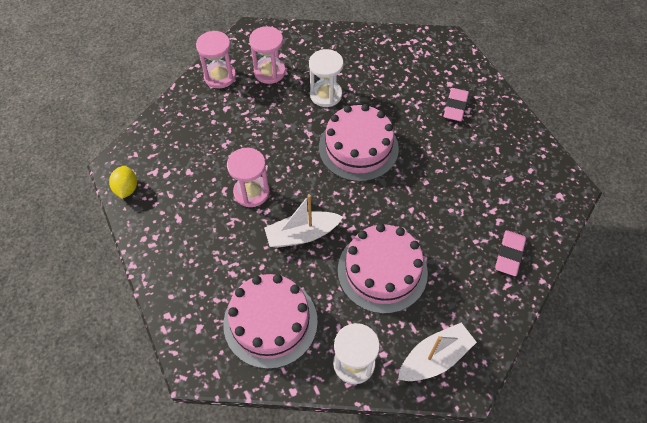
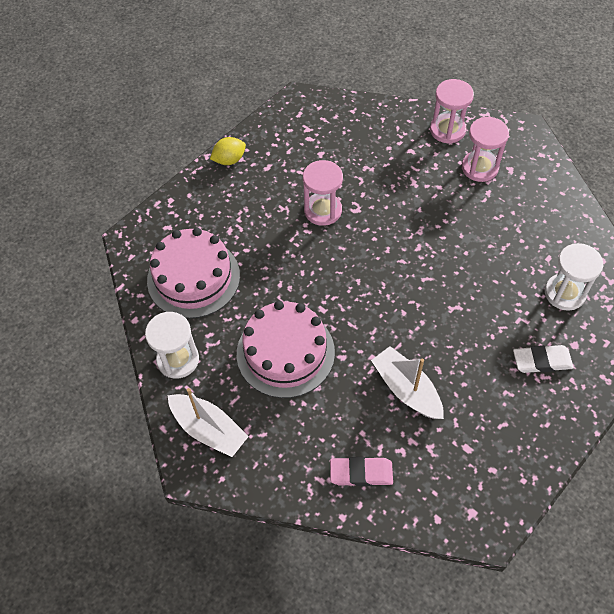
camera: 70 degrees right, 0 degrees up
(126, 189) = (279, 118): yellow lemon -> yellow lemon (229, 160)
(302, 234) = (295, 269): white boat -> white boat (406, 389)
(326, 95) = (480, 228): white hourglass -> white hourglass (564, 293)
(358, 148) = (426, 282): pink cake -> none
(455, 107) = (542, 361): pink eraser -> white eraser

